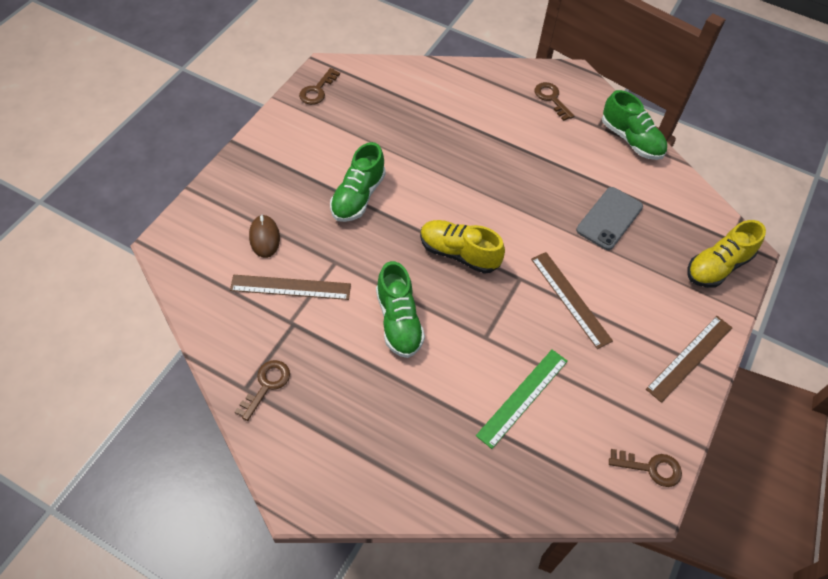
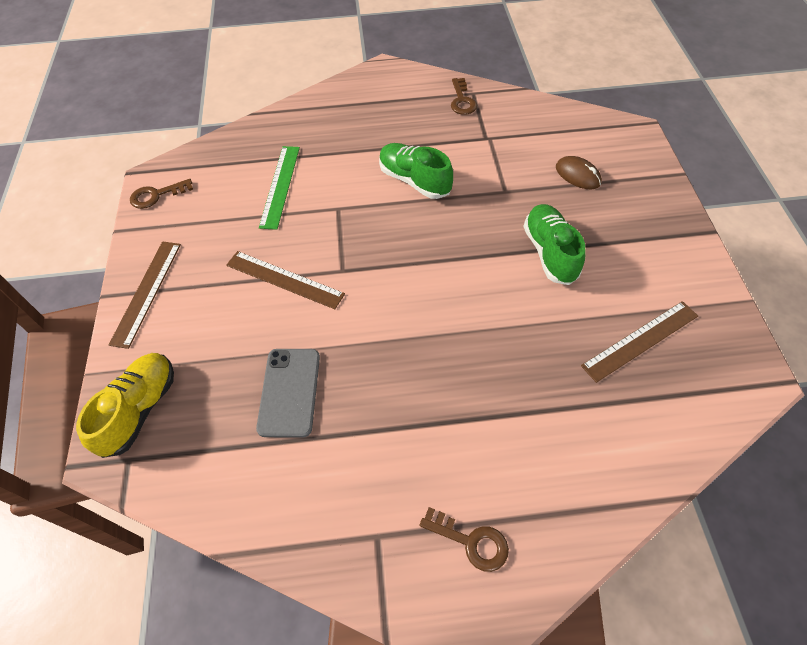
camera: 150 degrees right, 0 degrees up
(290, 287) = (516, 156): brown ruler -> brown ruler (640, 340)
(317, 90) = (727, 339): brown key -> none
(459, 253) = (413, 258): yellow shoe -> none
(631, 140) = (320, 542): green shoe -> none

